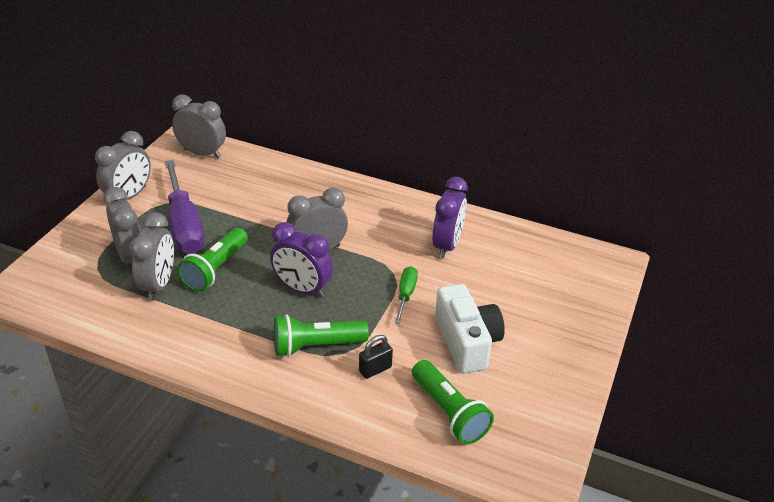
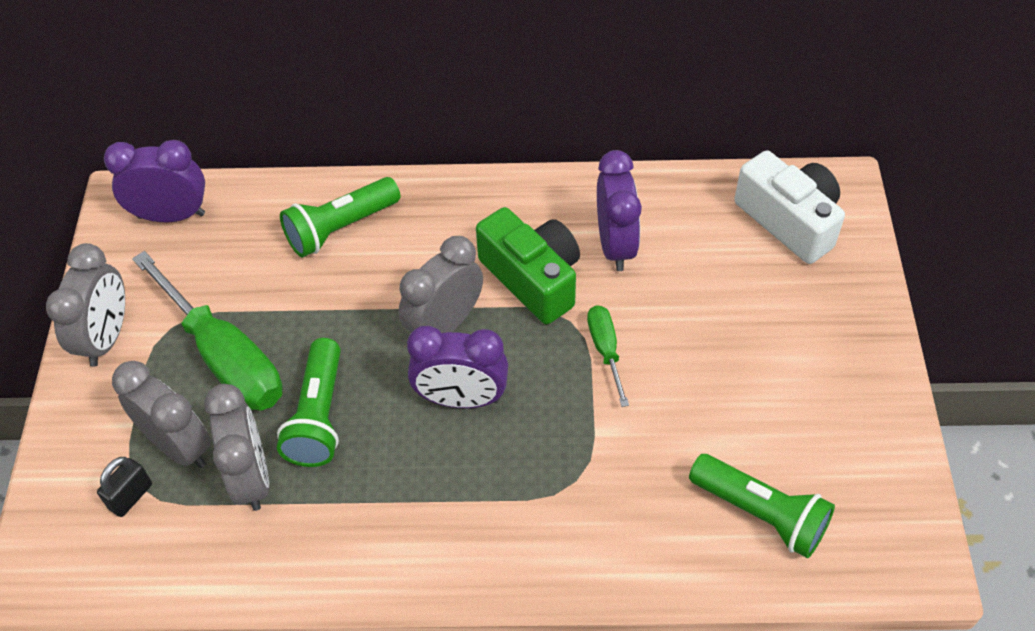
camera: 20 degrees left, 15 degrees up
(184, 226) = (226, 358): purple screwdriver -> green screwdriver
(202, 153) = (171, 215): grey clock -> purple clock
(316, 346) = (533, 485): green flashlight -> green flashlight (340, 228)
(375, 369) = (632, 488): black padlock -> black padlock (131, 496)
(385, 245) = (533, 278): none -> green camera
(466, 342) = (724, 394): white camera -> white camera (789, 220)

